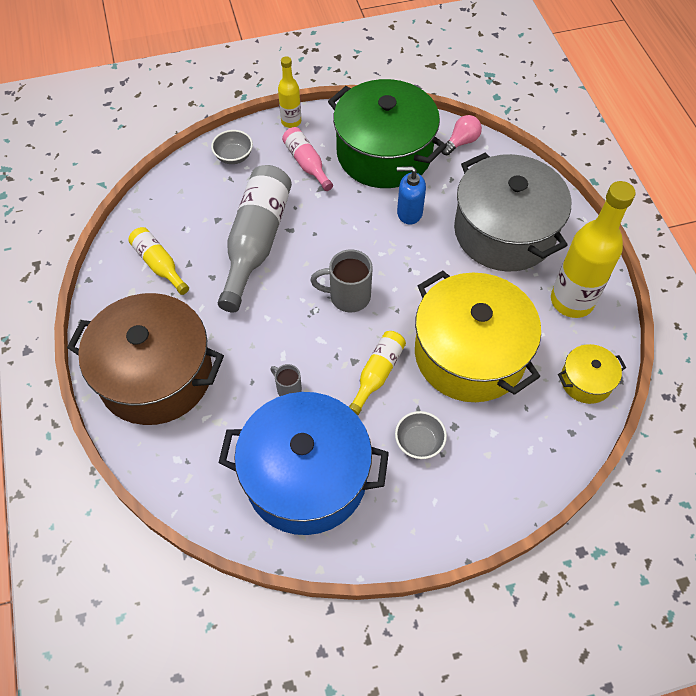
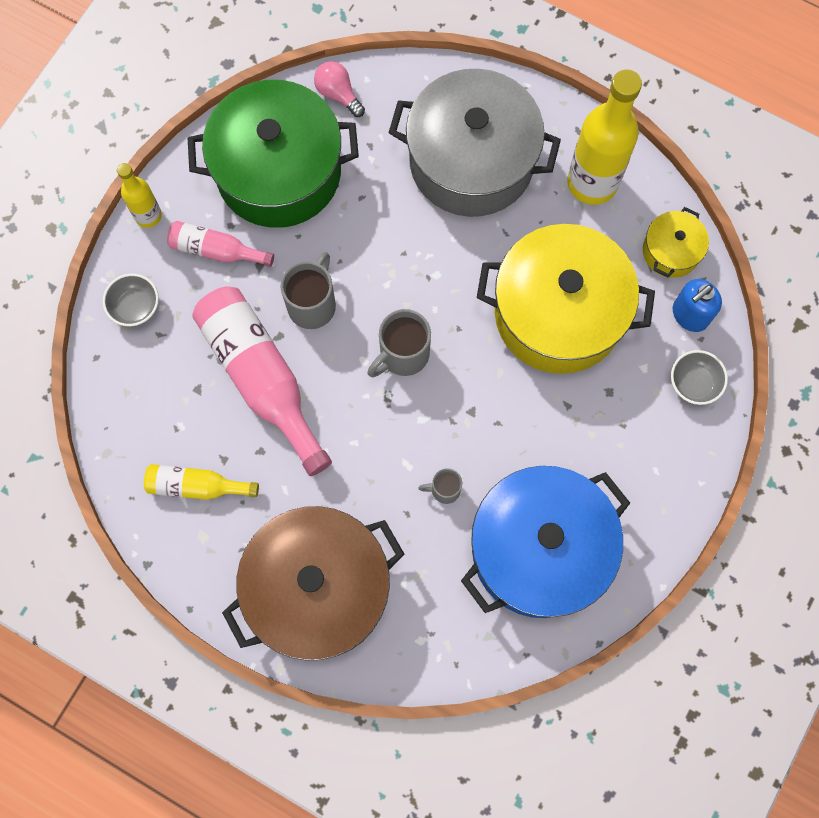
camera: 45 degrees left, 15 degrees up
(256, 242) = (261, 378): grey bottle -> pink bottle
(327, 229) = (312, 304): none -> grey mug
(377, 374) = (502, 404): yellow bottle -> none
(409, 213) = (368, 218): blue soap dispenser -> blue soap dispenser (689, 315)
(419, 442) = (596, 433): grey bowl -> grey bowl (694, 383)
(461, 142) = (338, 94): pink light bulb -> pink light bulb turned 45 degrees counterclockwise

